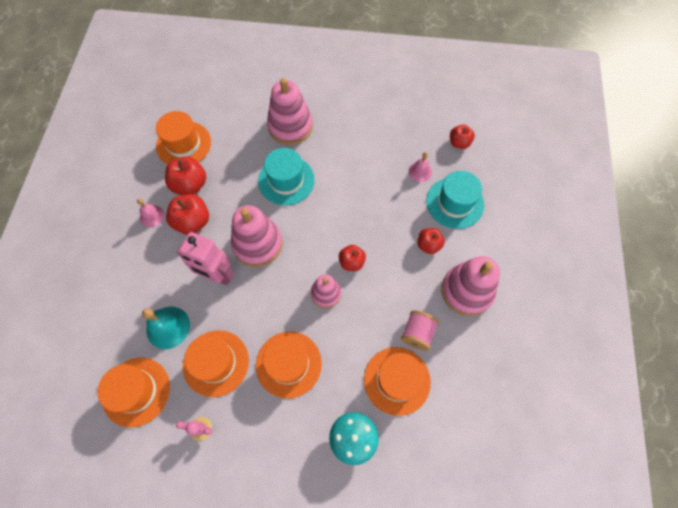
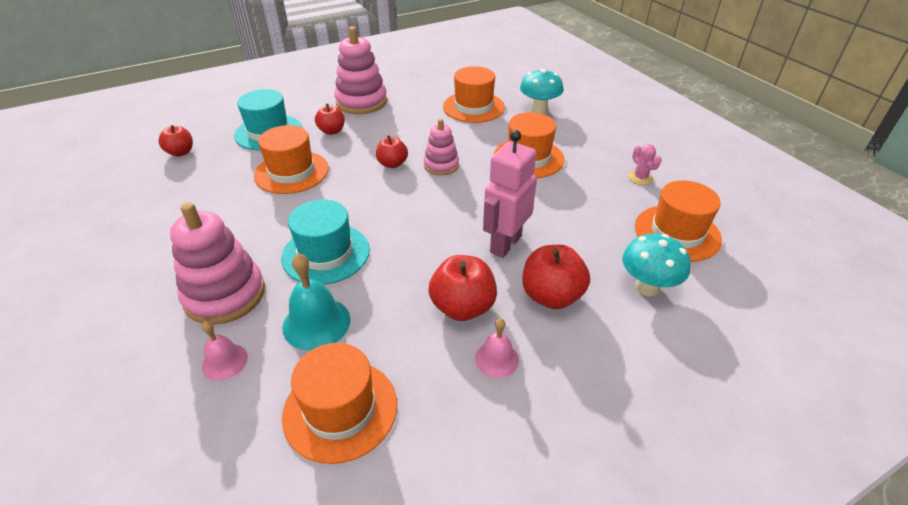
camera: 125 degrees left, 25 degrees down
(121, 325) = (647, 287): none -> turquoise mushroom
(168, 327) = (599, 248): turquoise bell -> turquoise bell (316, 323)
(190, 185) = (410, 347): red apple -> red apple (551, 296)
(216, 363) = (583, 197): orange hat -> orange hat (291, 172)
(217, 276) = (505, 244): pink robot -> pink robot turned 135 degrees counterclockwise
(257, 244) = (435, 233): pink stacking toy -> none
(417, 333) = (425, 111): pink spool -> none
(420, 171) = (240, 163): pink bell -> pink bell (224, 361)

